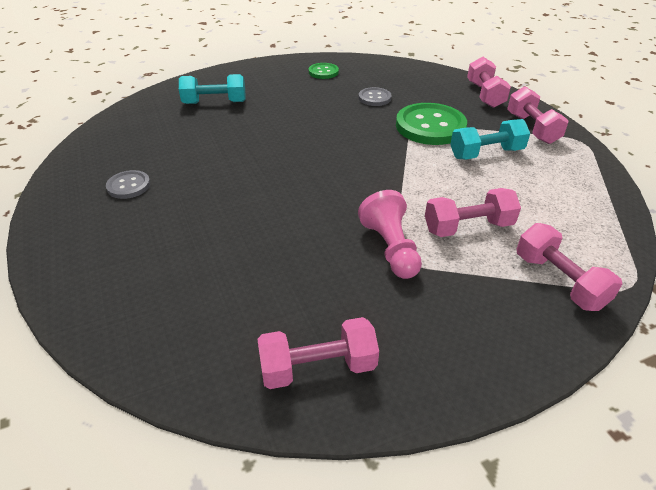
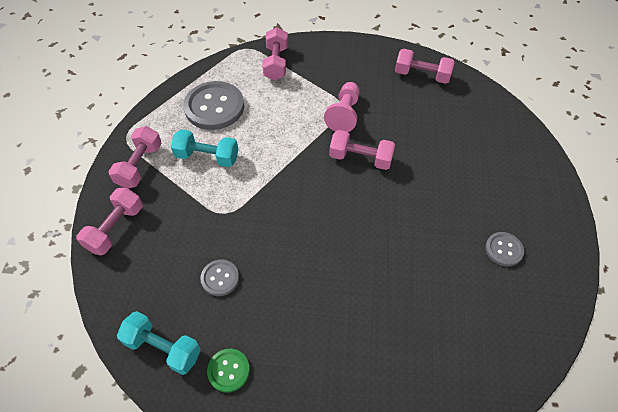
camera: 150 degrees left, 15 degrees up
(214, 102) = (391, 360): turquoise dumbbell -> turquoise dumbbell (163, 348)
(430, 126) = (213, 207): green button -> none
(468, 227) = (287, 108): pink dumbbell -> pink dumbbell (360, 158)
(547, 195) = (214, 107): none -> grey button

